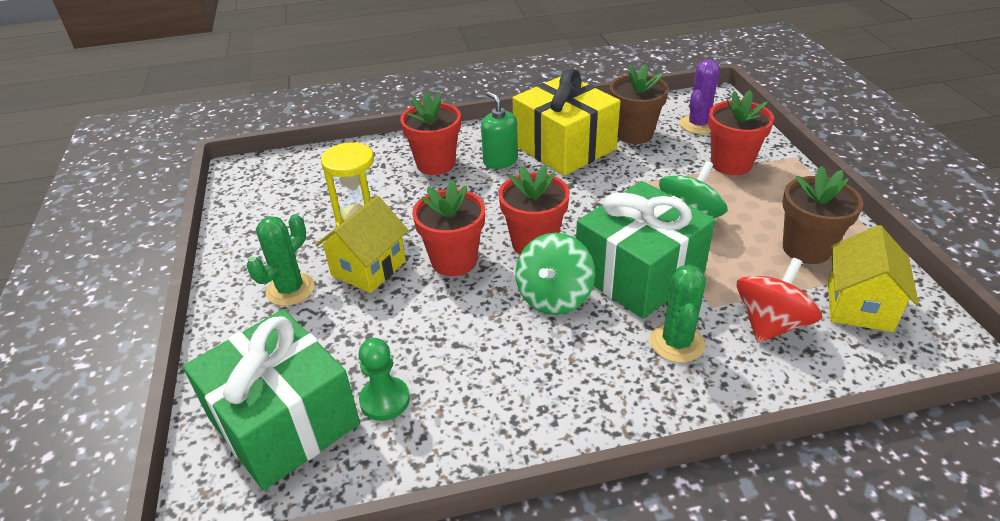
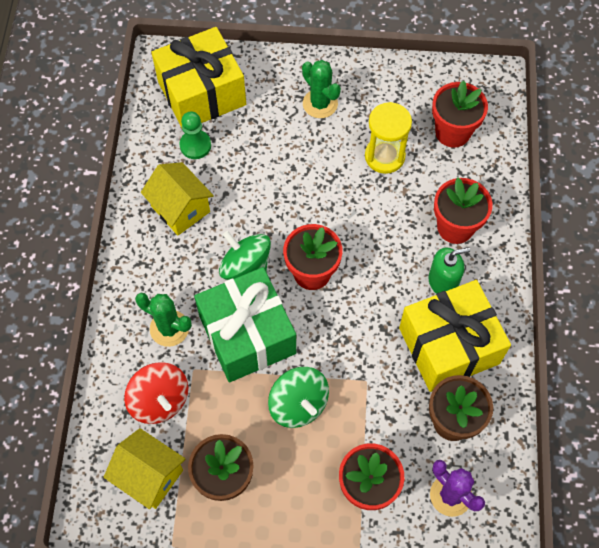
camera: 105 degrees right, 25 degrees up
(284, 421) = (202, 93): green gift -> yellow gift
(368, 268) = (325, 154): yellow house -> yellow house (180, 209)
(454, 261) = (312, 211): red flower pot -> red flower pot (452, 132)

